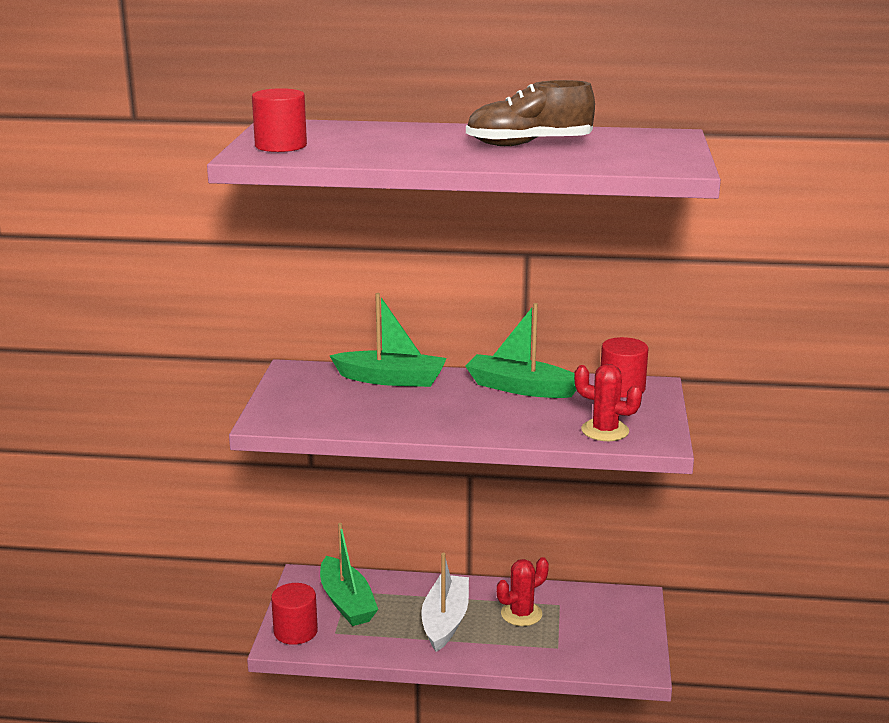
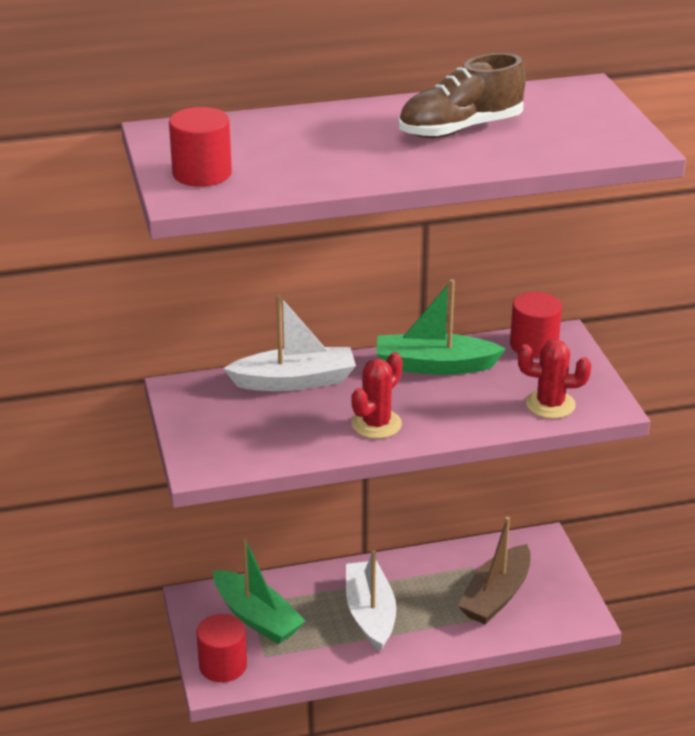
camera: 20 degrees left, 10 degrees up
(391, 379) = (295, 381): green boat -> white boat
(521, 614) = (441, 587): red cactus -> red cactus (376, 424)
(567, 632) = (496, 596): none -> brown boat

